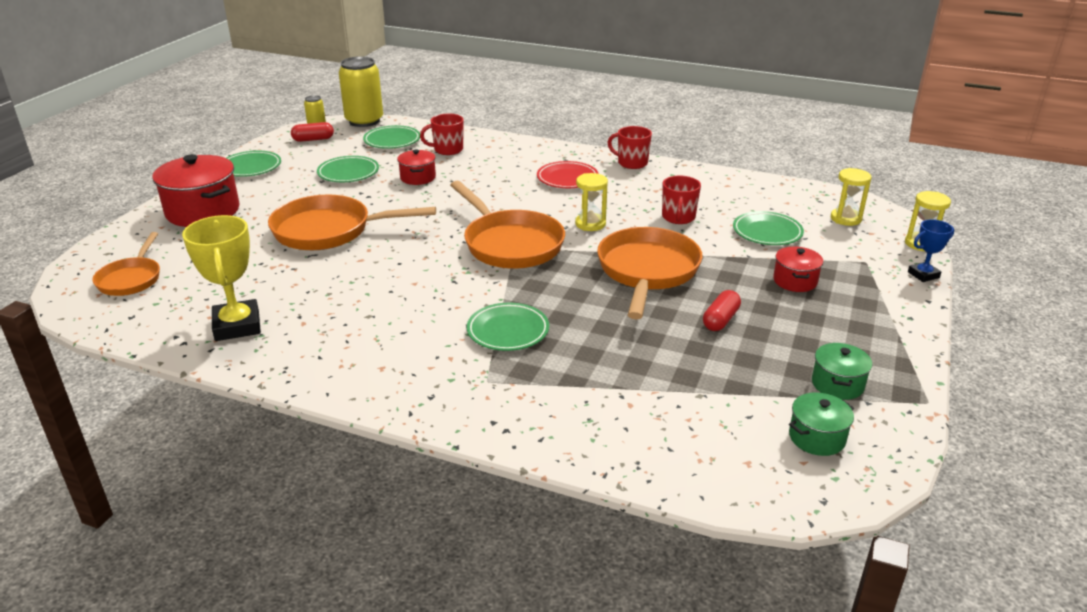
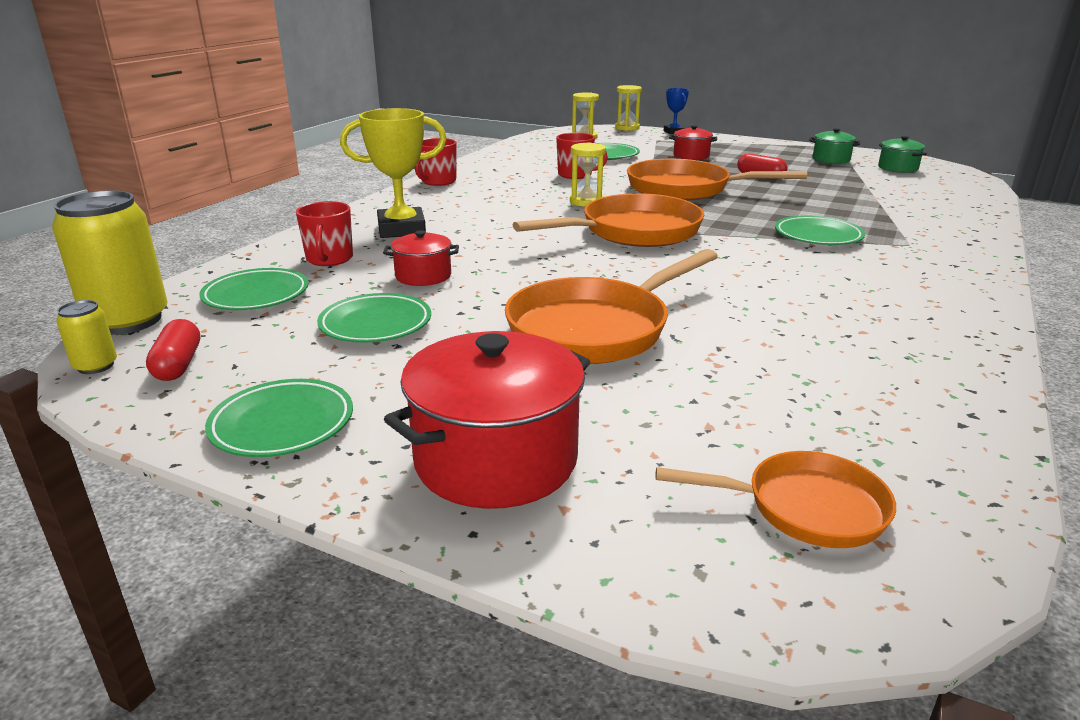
camera: 85 degrees left, 5 degrees down
(237, 326) = (899, 376): yellow trophy -> yellow trophy (401, 229)
(329, 231) = (595, 329): orange pan -> orange pan turned 45 degrees clockwise
(567, 179) = (467, 205): red plate -> none

